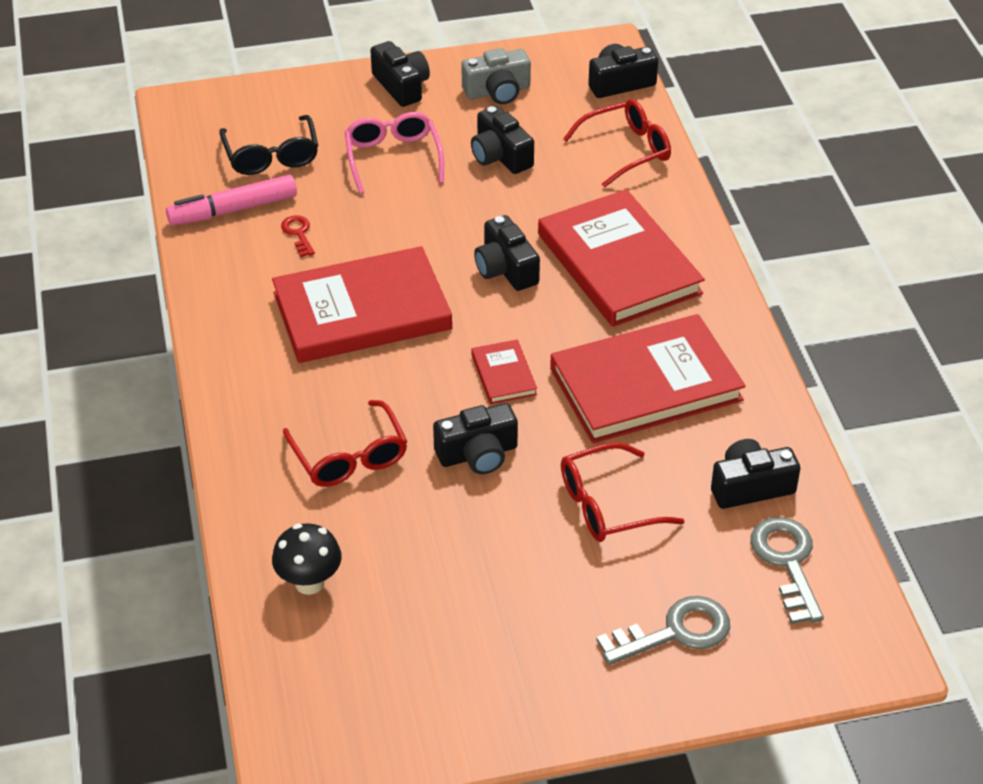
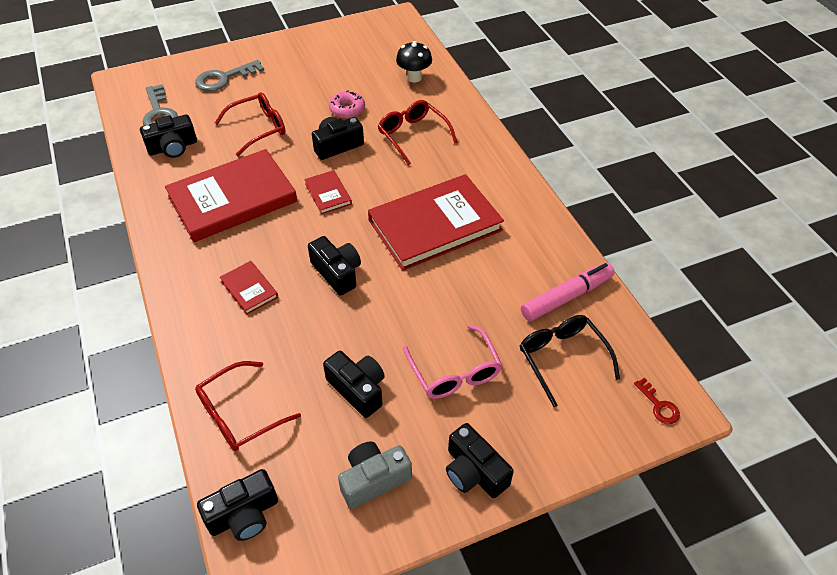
camera: 170 degrees right, 5 degrees up
(298, 234) = (505, 282): red key -> red key (659, 405)
(449, 525) = (347, 109): none -> pink donut
(618, 264) = (249, 289): red book -> red book, size x0.44

